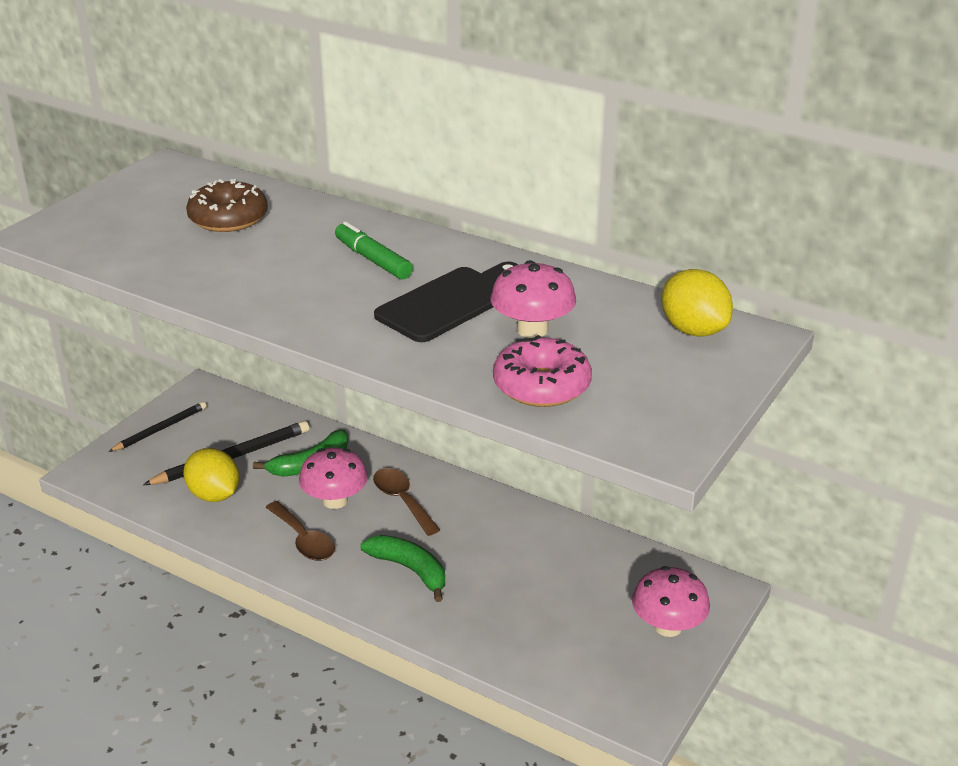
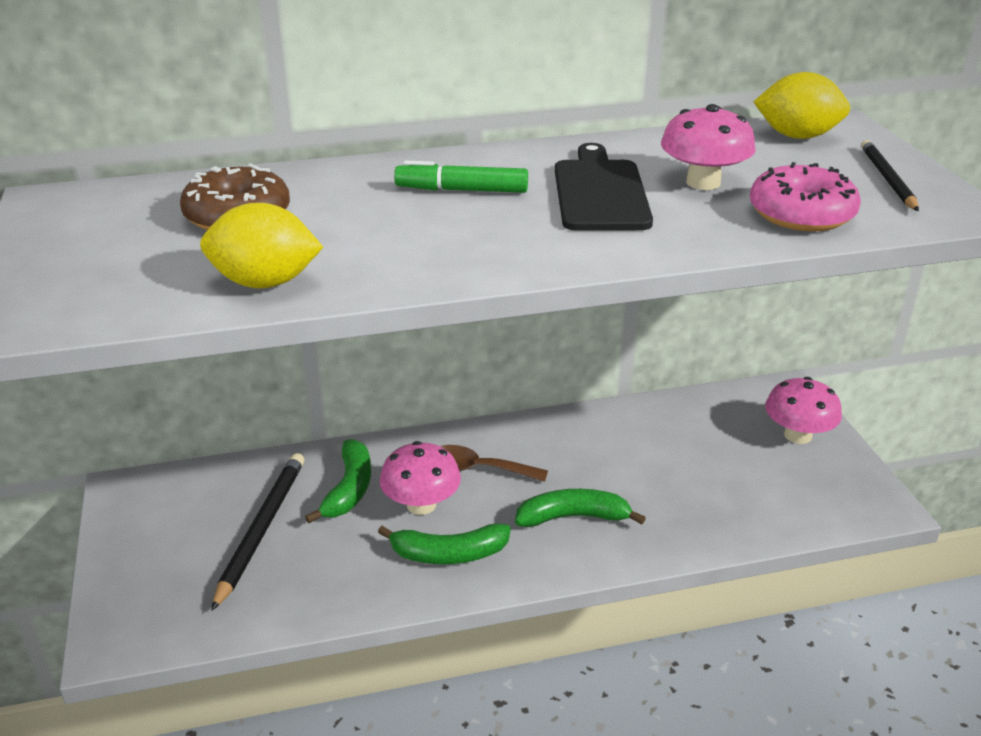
camera: 45 degrees left, 0 degrees up
(160, 429) = (137, 550): black pencil -> black pencil (887, 179)
(214, 495) = (298, 573): yellow lemon -> yellow lemon (265, 283)
(304, 540) = (448, 554): brown spoon -> green banana

